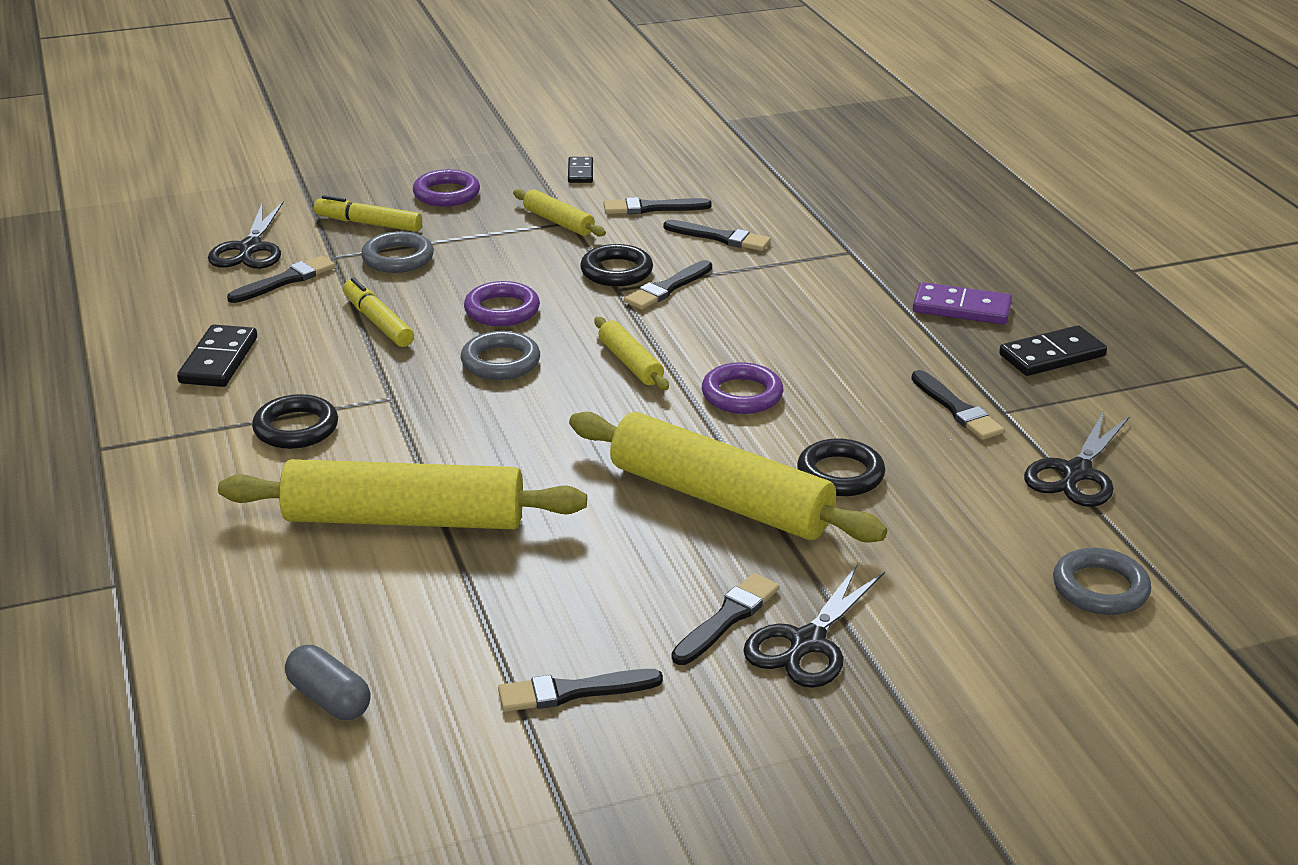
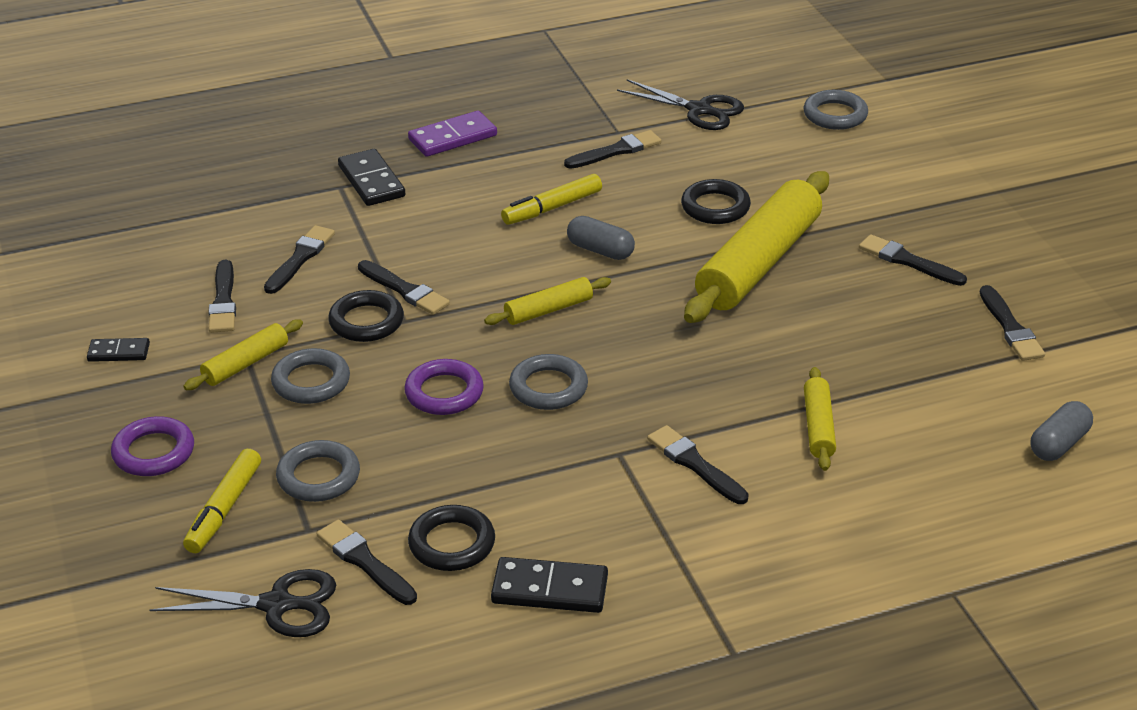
camera: 90 degrees left, 5 degrees up
(296, 428) = (680, 512): black ring -> black ring (452, 543)
(363, 439) = (695, 464): none -> black brush
(378, 322) = (466, 477): yellow marker -> yellow marker (552, 208)
(404, 519) = (818, 427): yellow rolling pin -> yellow rolling pin, size x0.47
(528, 250) = (311, 382): none -> grey ring
(742, 395) = (600, 250): purple ring -> grey capsule
(807, 643) = (926, 229): black scissors -> none
(961, 308) = (453, 138): purple domino -> purple domino turned 45 degrees clockwise
(1052, 355) = (532, 104): black domino -> black domino (371, 181)

